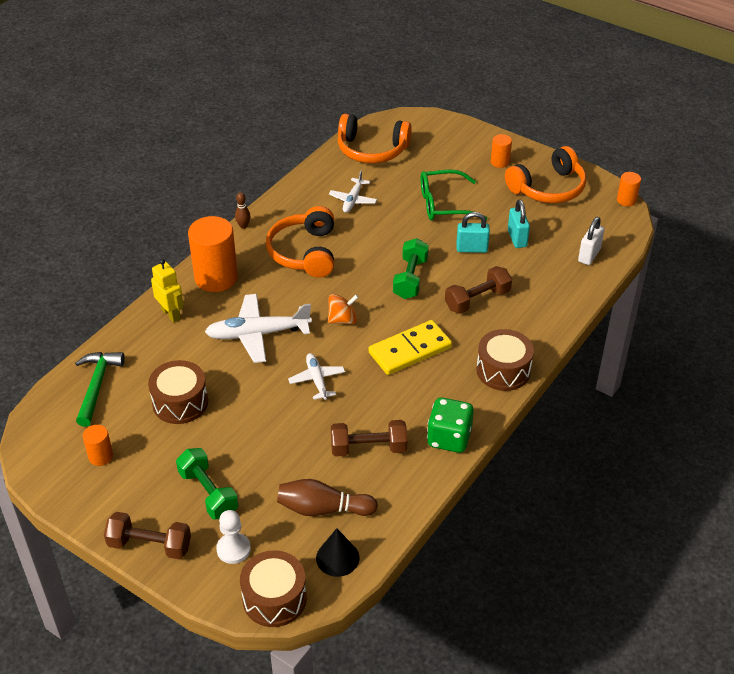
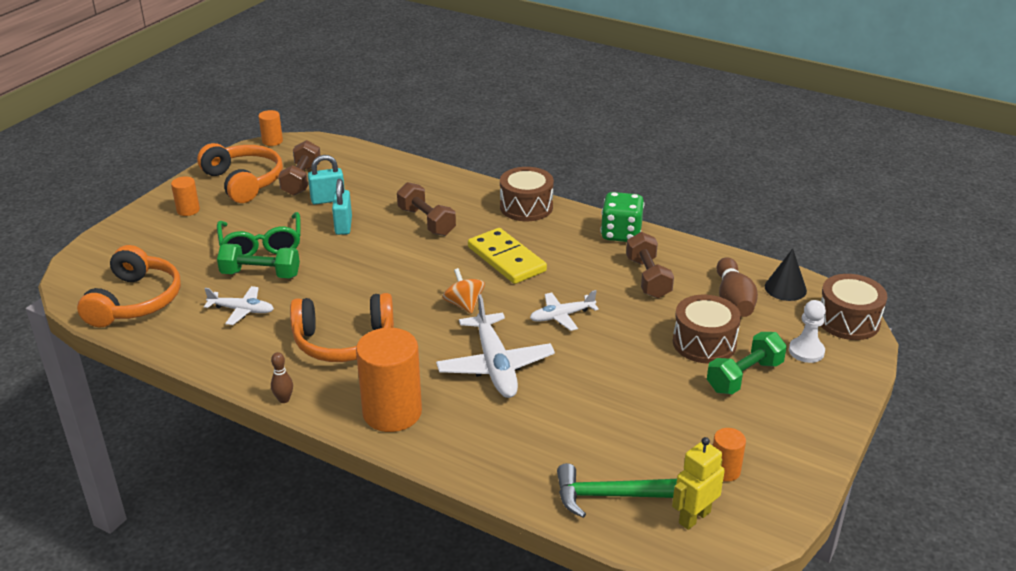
camera: 95 degrees left, 10 degrees down
(150, 545) = (829, 410): brown dumbbell -> brown dumbbell (301, 180)
(171, 314) = (466, 445): yellow robot -> yellow robot (694, 517)
(180, 402) = (620, 415): brown drum -> brown drum (704, 343)
(410, 278) = (393, 263): green dumbbell -> green dumbbell (260, 274)
(589, 255) = (357, 162): white padlock -> none

